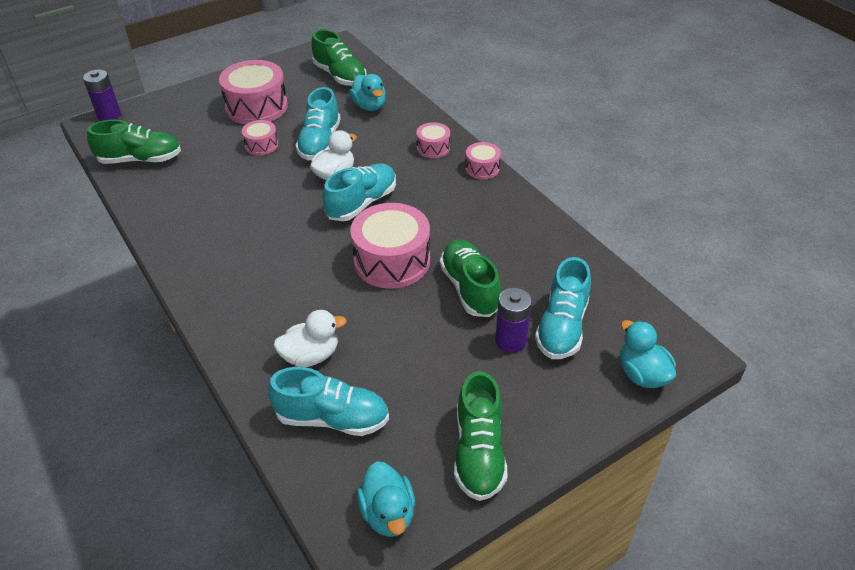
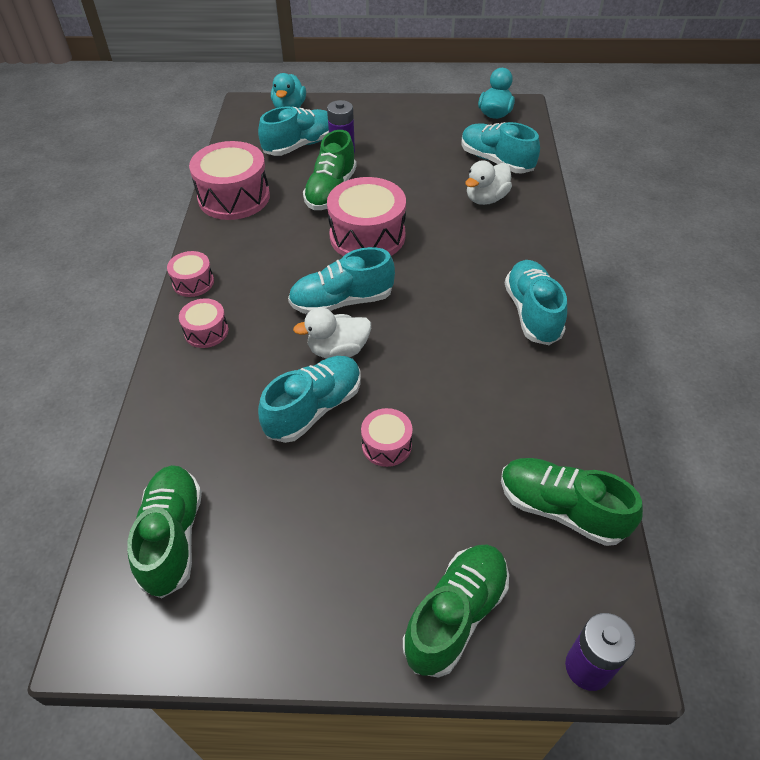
camera: 145 degrees left, 5 degrees up
(206, 260) = (532, 313): none -> turquoise shoe
(257, 107) = (343, 534): pink drum -> pink drum (234, 197)
(311, 356) = (486, 199): white duck -> white duck turned 60 degrees counterclockwise
(369, 106) = (200, 440): turquoise duck -> none
(479, 452) = (422, 116): green shoe -> green shoe (456, 615)

